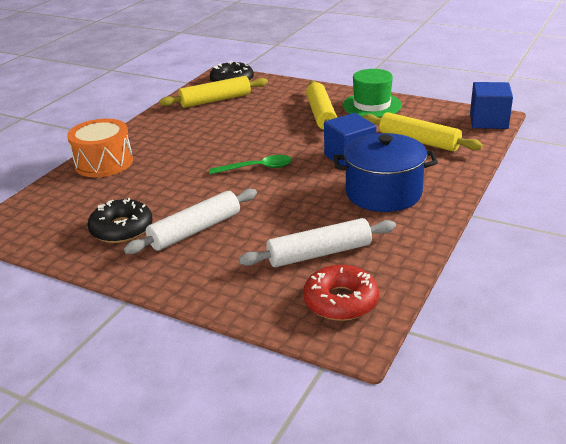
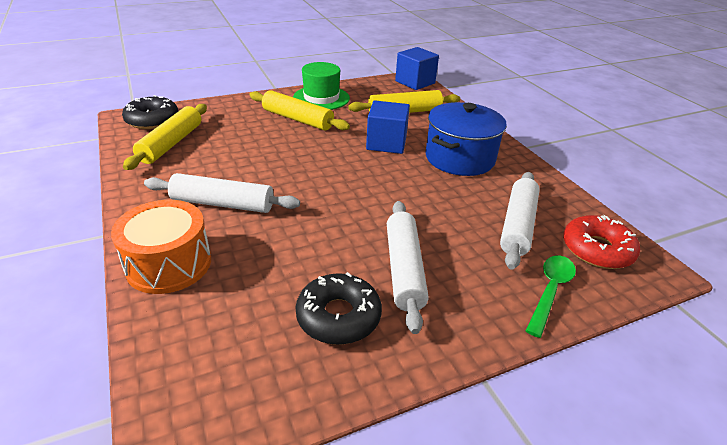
camera: 55 degrees left, 5 degrees up
(178, 146) = (223, 203): none -> white rolling pin
(257, 168) = (338, 185): green spoon -> green spoon (550, 291)

